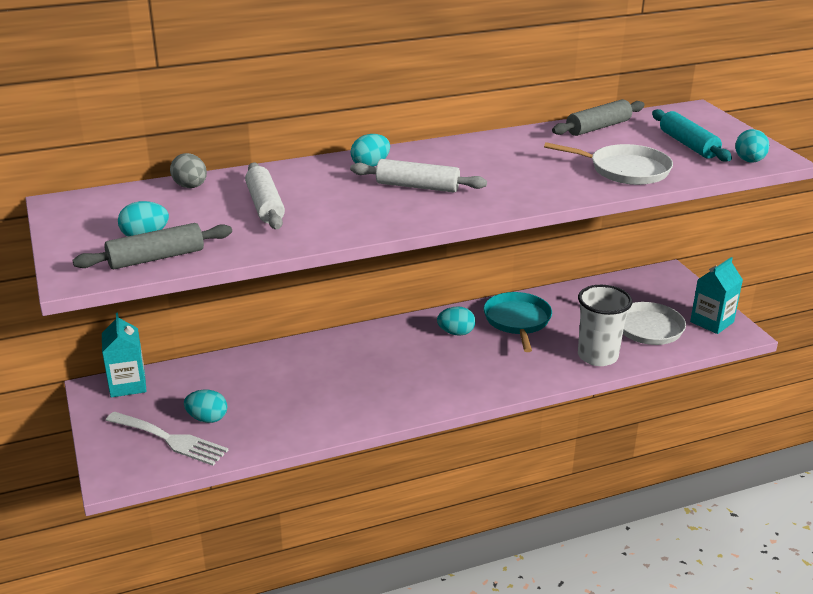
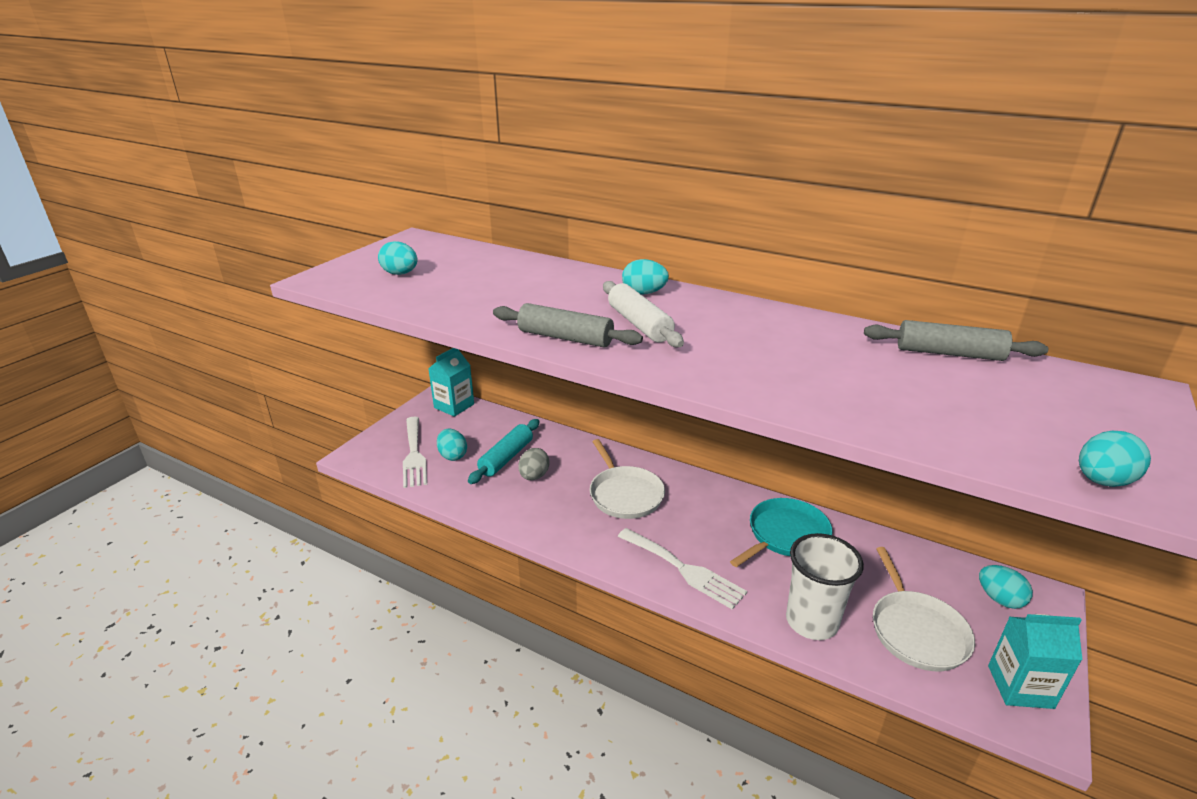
camera: 50 degrees right, 0 degrees up
(156, 258) = (372, 289): grey rolling pin -> grey rolling pin (565, 338)
(190, 187) = (497, 257): grey egg -> grey egg (534, 476)
(265, 205) = (506, 287): white rolling pin -> none
(456, 333) = (713, 509): turquoise egg -> turquoise egg (999, 599)
(497, 377) = (684, 569): none -> white fork
(625, 170) = (884, 406): white pan -> white pan (625, 494)
(688, 145) = (1039, 420): turquoise rolling pin -> turquoise rolling pin (506, 458)

